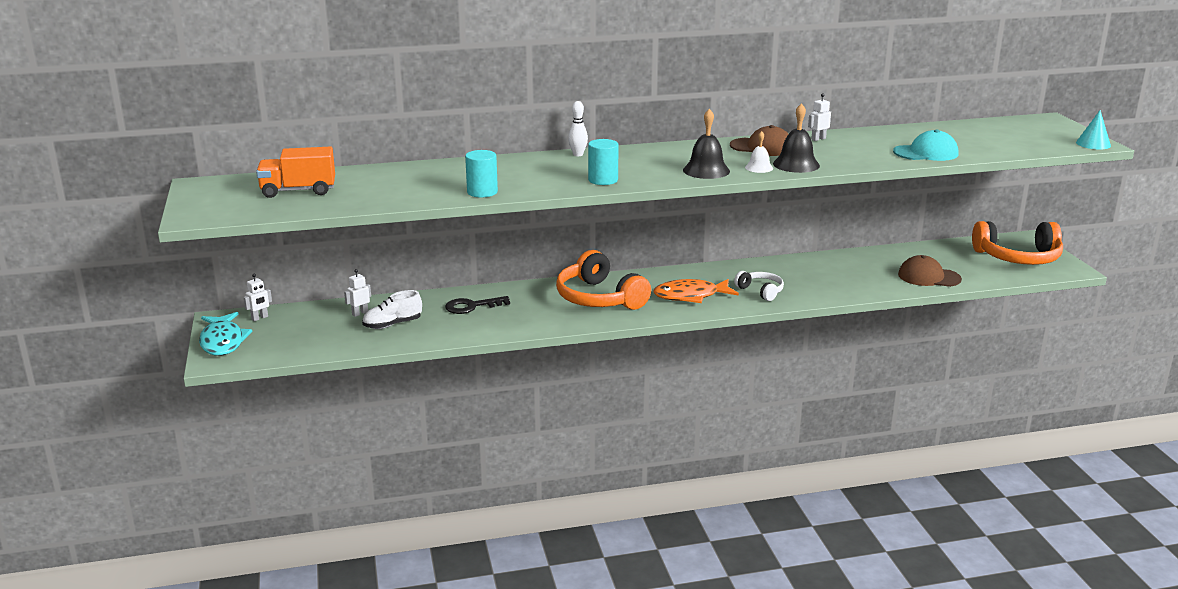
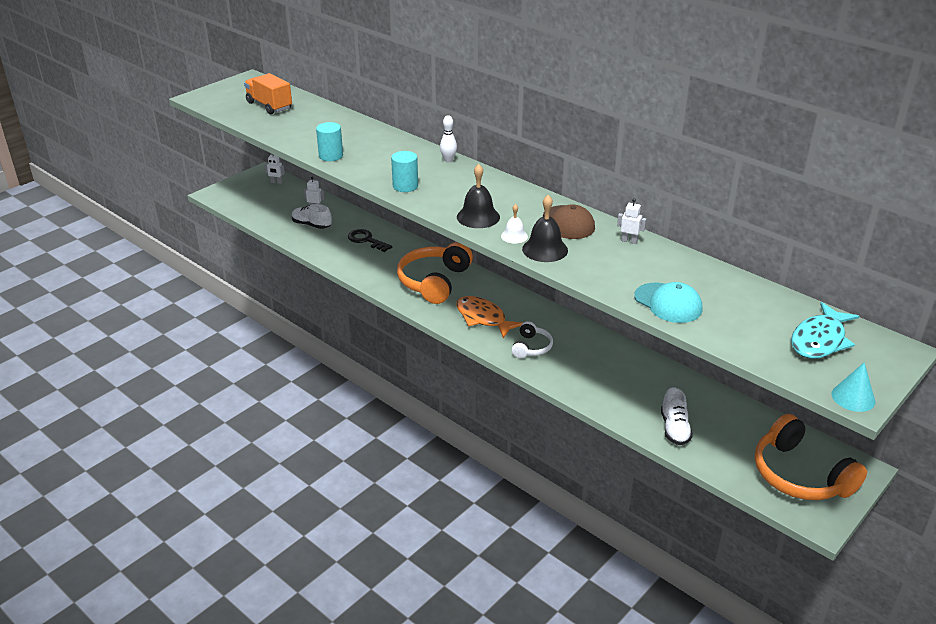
camera: 55 degrees right, 10 degrees up
(222, 341) = (237, 185): turquoise fish -> turquoise fish (819, 340)
(929, 277) = (674, 429): brown cap -> white shoe

